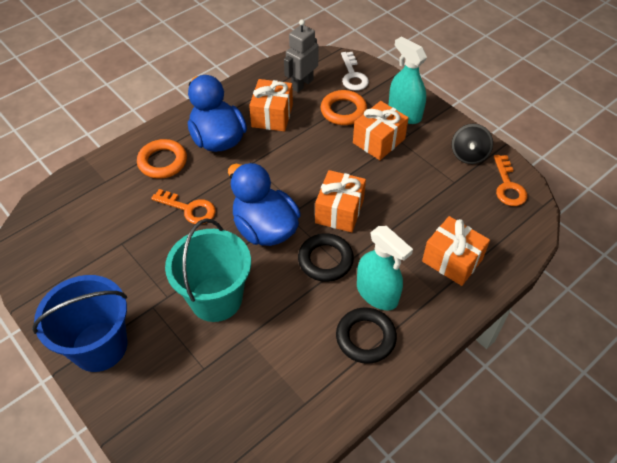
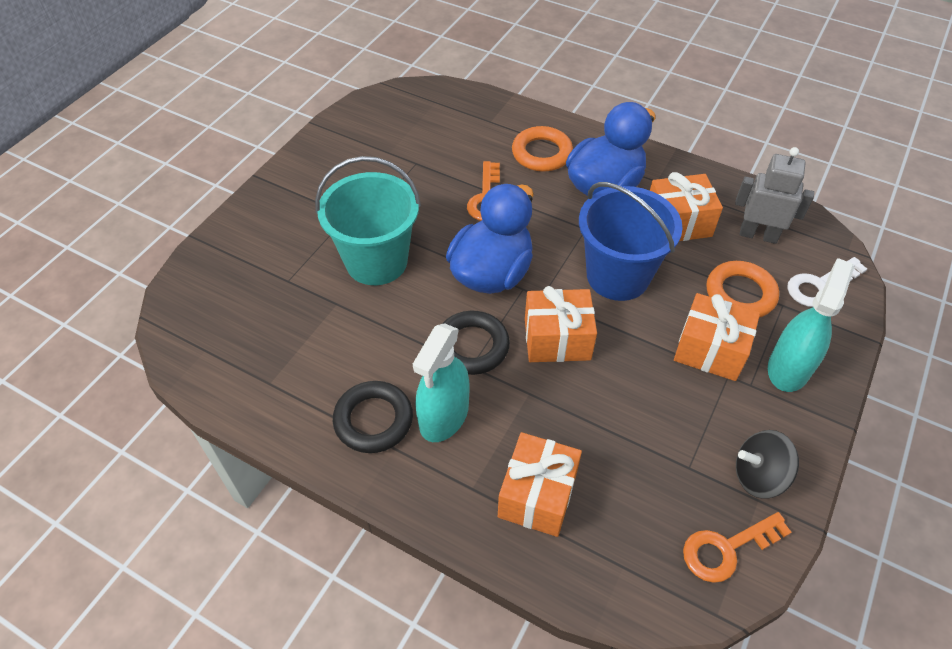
camera: 70 degrees right, 0 degrees up
(99, 346) = (289, 193): blue bucket -> blue bucket (618, 276)

